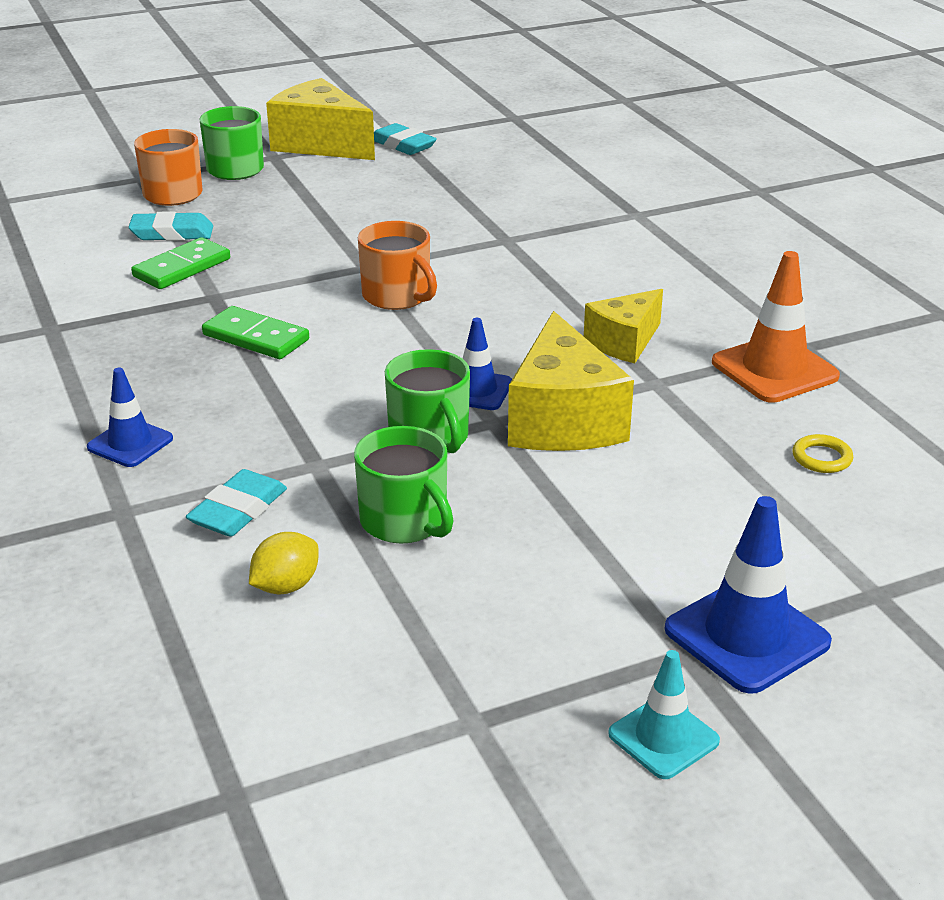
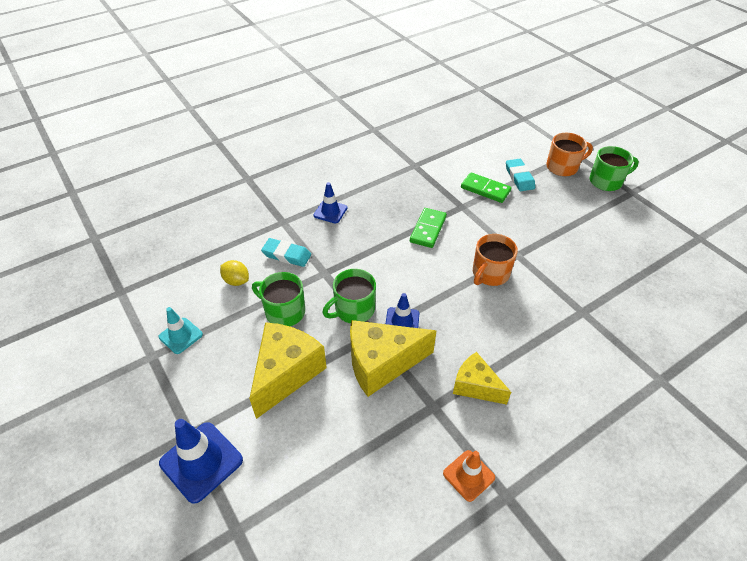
camera: 80 degrees right, 15 degrees up
(320, 144) = (662, 207): yellow cheese -> yellow cheese (286, 373)
(403, 145) = (688, 242): turquoise eraser -> none
(405, 521) = (284, 311): green mug -> green mug turned 75 degrees clockwise
(663, 737) = (134, 427): turquoise traffic cone -> turquoise traffic cone (180, 336)
(774, 369) = (468, 475): orange traffic cone -> orange traffic cone, size x0.62
(821, 458) = (368, 504): yellow ring -> none

